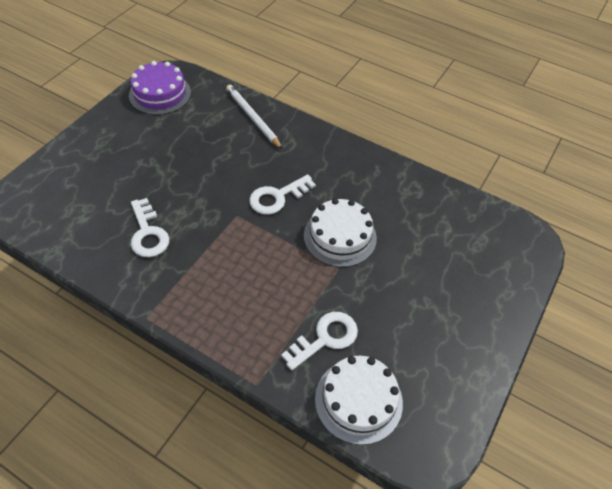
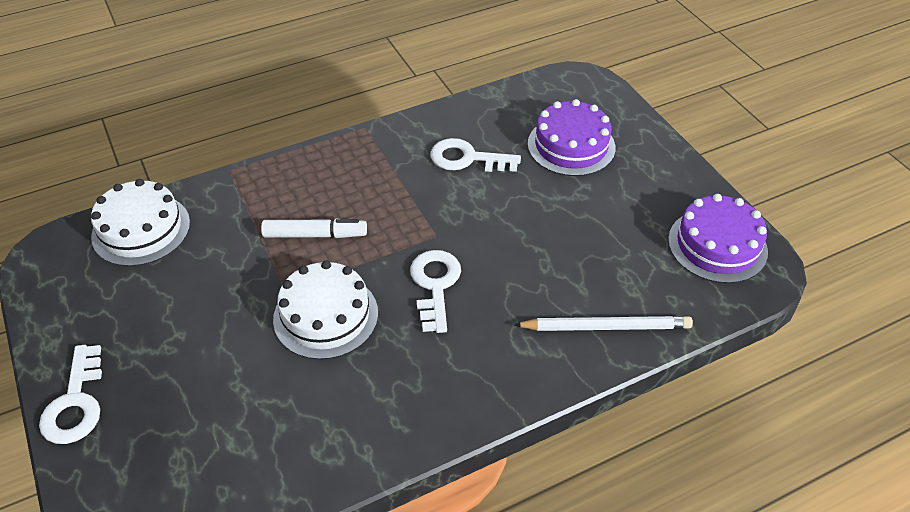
camera: 125 degrees right, 5 degrees down
(100, 183) = (571, 145): none -> purple cake
(282, 281) = (315, 235): none -> white marker
(325, 338) = (221, 237): white key -> white key (76, 403)

